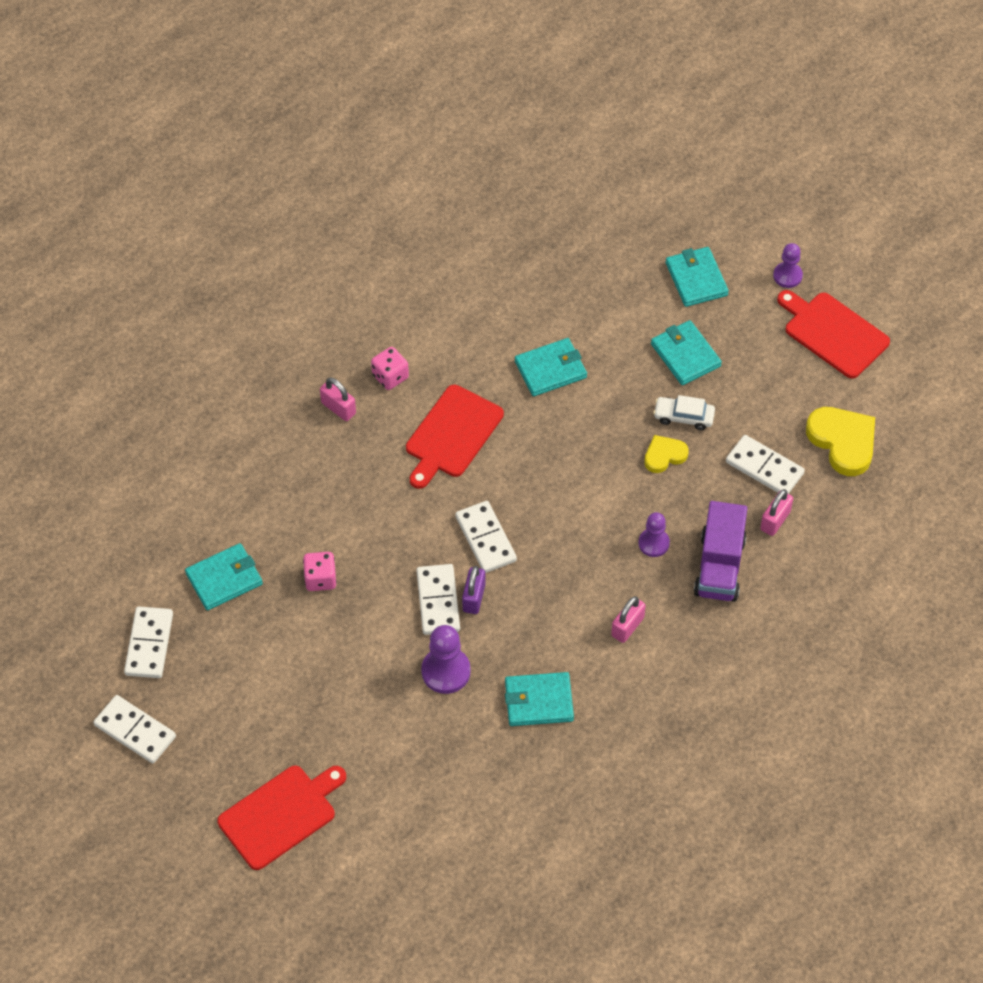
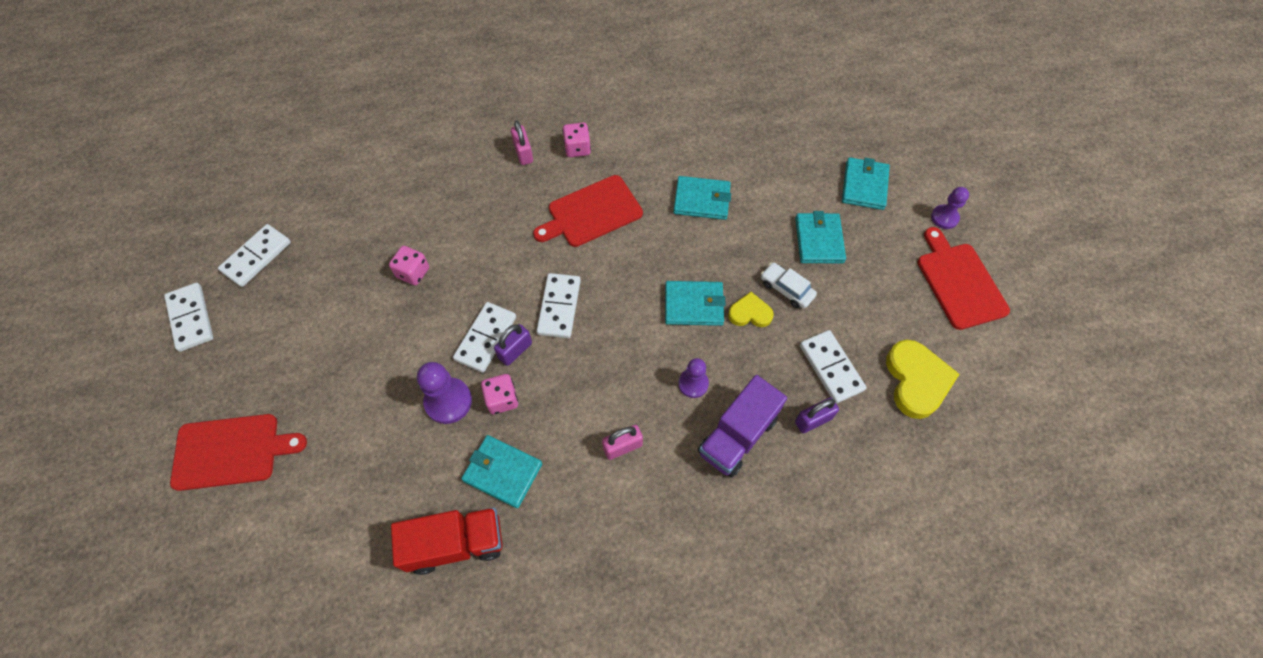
camera: 30 degrees right, 5 degrees up
(224, 579) = (347, 236): turquoise wallet -> turquoise wallet (694, 305)
(493, 644) = (502, 399): none -> pink dice
(540, 775) = (456, 543): none -> red truck
(775, 520) = (813, 420): pink padlock -> purple padlock

